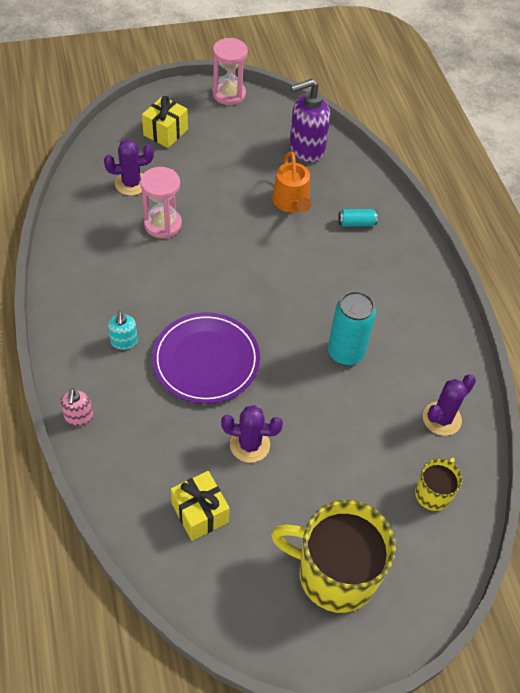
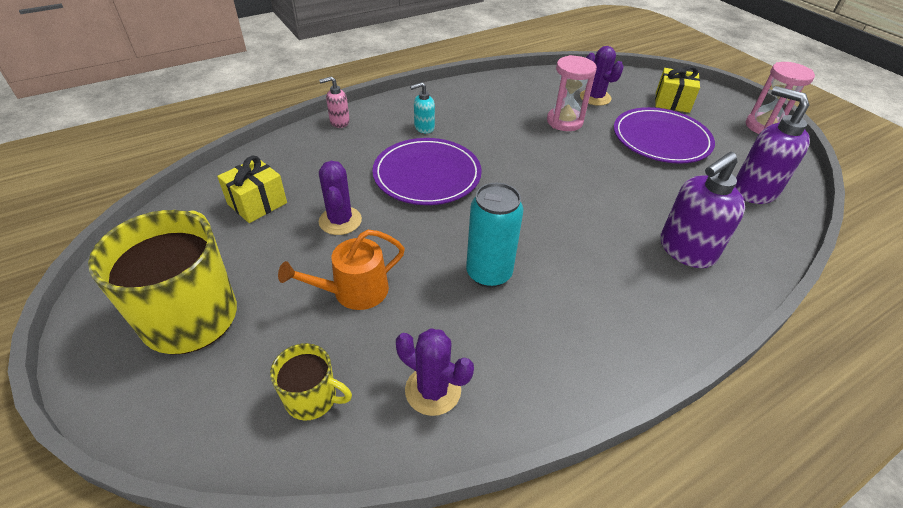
camera: 75 degrees right, 10 degrees down
(219, 169) = (661, 139): none -> purple plate
(291, 202) = (666, 193): orange watering can -> orange watering can (353, 291)
(356, 223) = (686, 250): turquoise can -> purple soap dispenser

